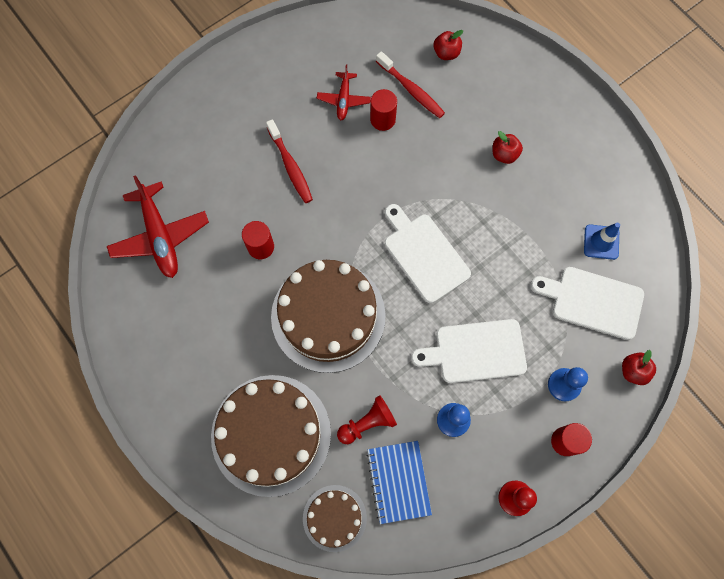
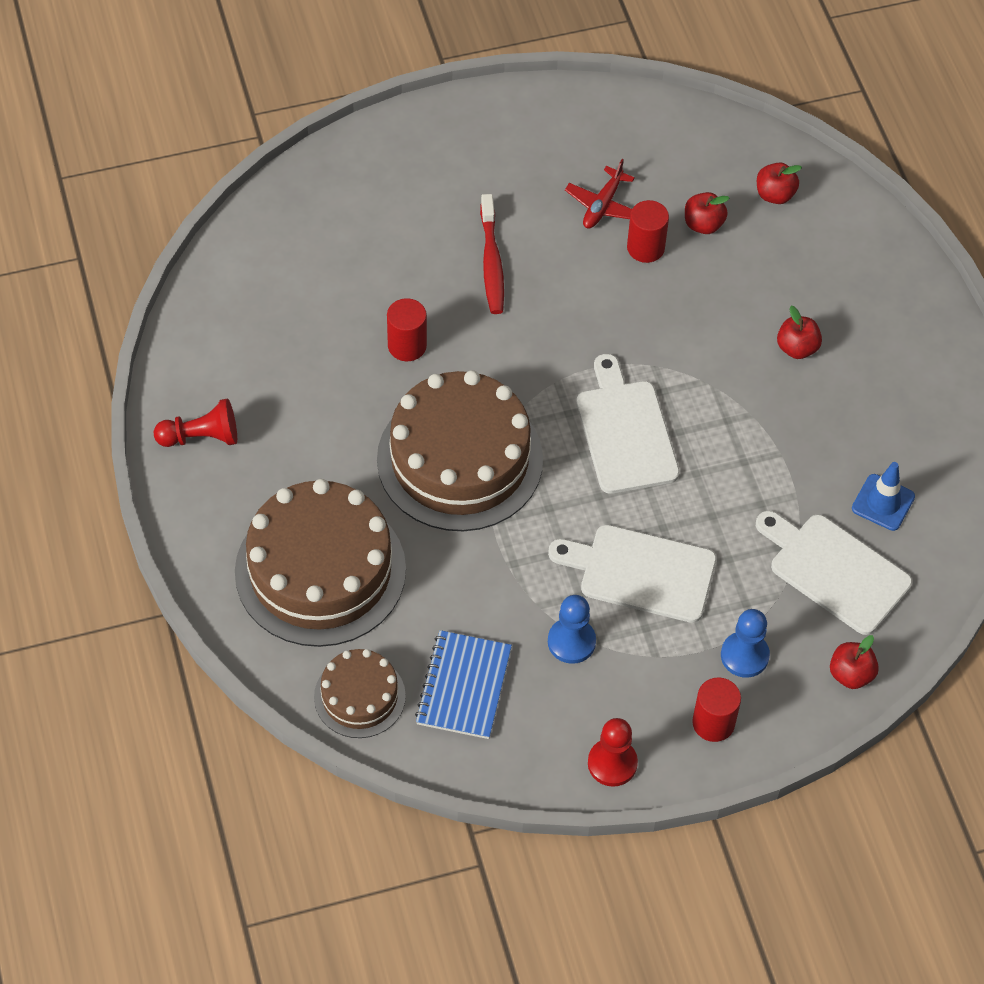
camera: 20 degrees right, 15 degrees down
(160, 236) = (279, 287): red plane -> none
(367, 423) = (454, 603): red pawn -> red pawn (201, 437)
(411, 90) = (703, 224): red toothbrush -> red apple

